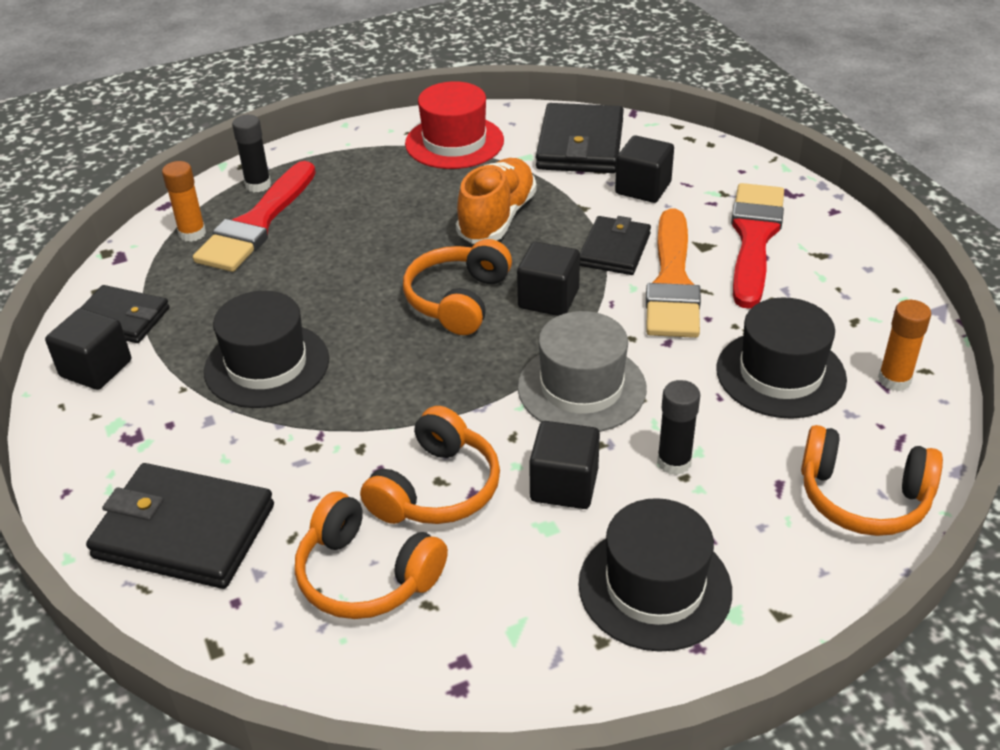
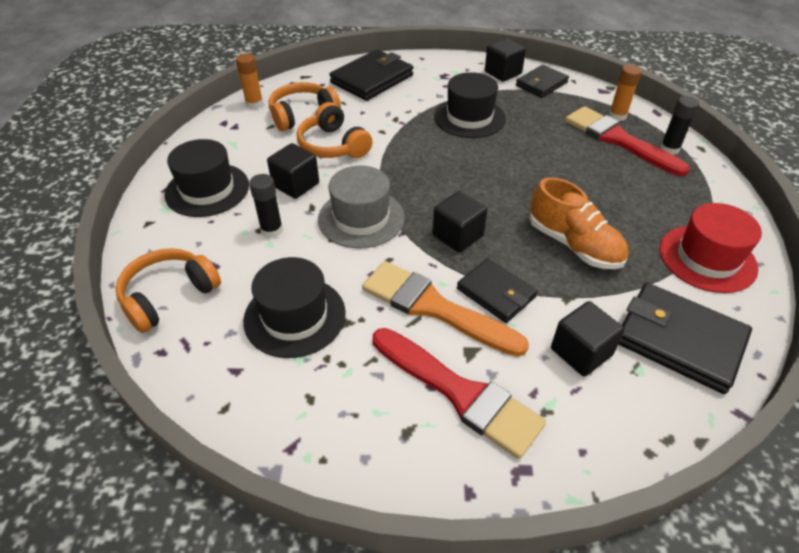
camera: 115 degrees right, 5 degrees up
(458, 300) = (483, 196): orange headphones -> none
(894, 380) = (233, 379): orange glue stick -> orange glue stick (254, 104)

